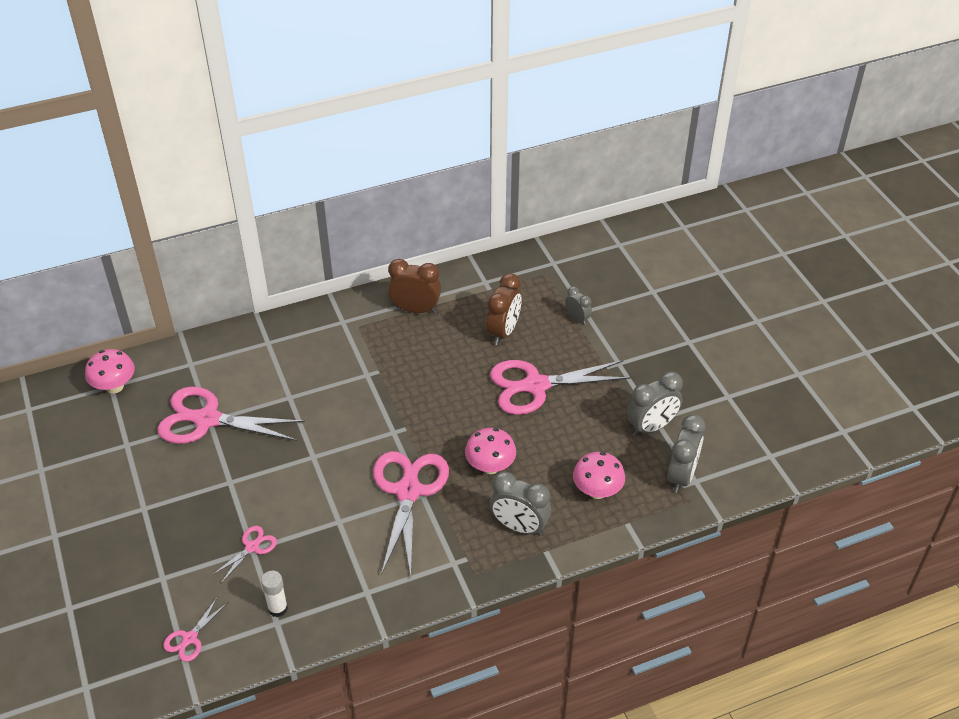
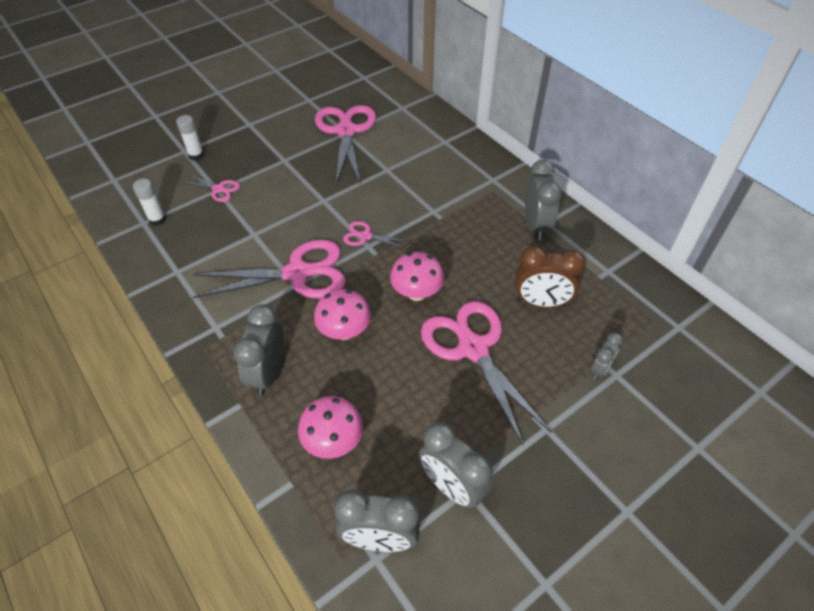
camera: 75 degrees right, 5 degrees up
(114, 386) = (364, 79): pink mushroom -> pink mushroom (416, 293)
(178, 566) = (196, 155): none -> white glue stick
(190, 638) = (128, 179): pink scissors -> pink scissors (365, 236)
(415, 309) = (536, 225): brown clock -> grey clock

